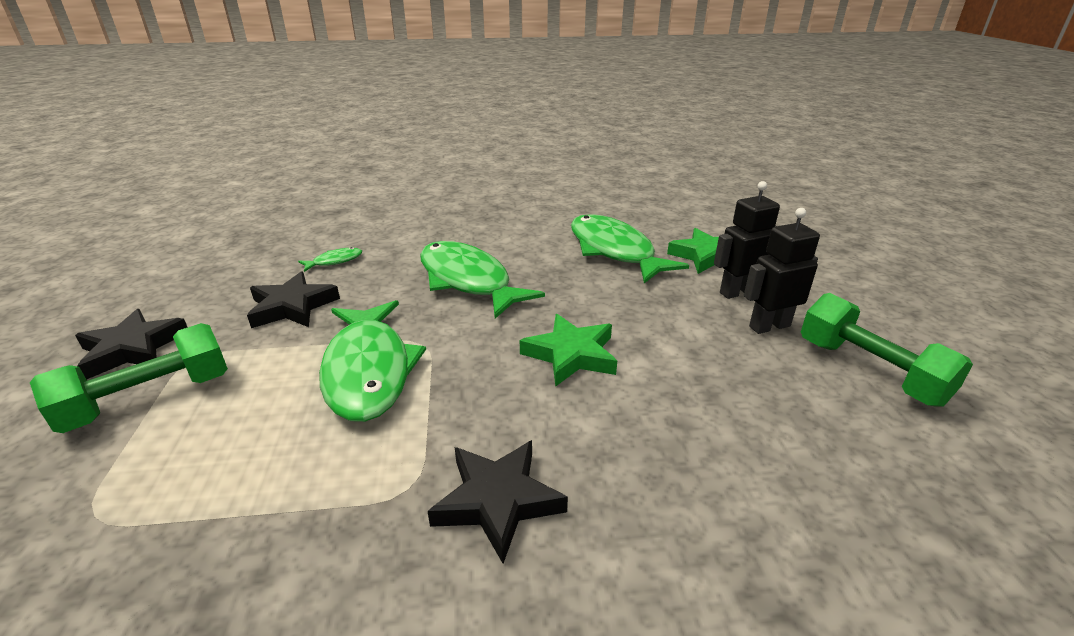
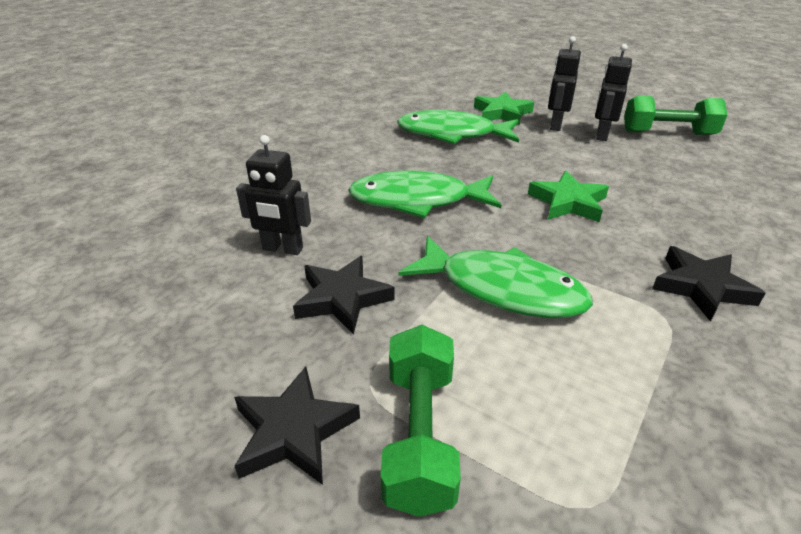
camera: 50 degrees left, 5 degrees up
(335, 261) = (282, 249): green fish -> black robot

